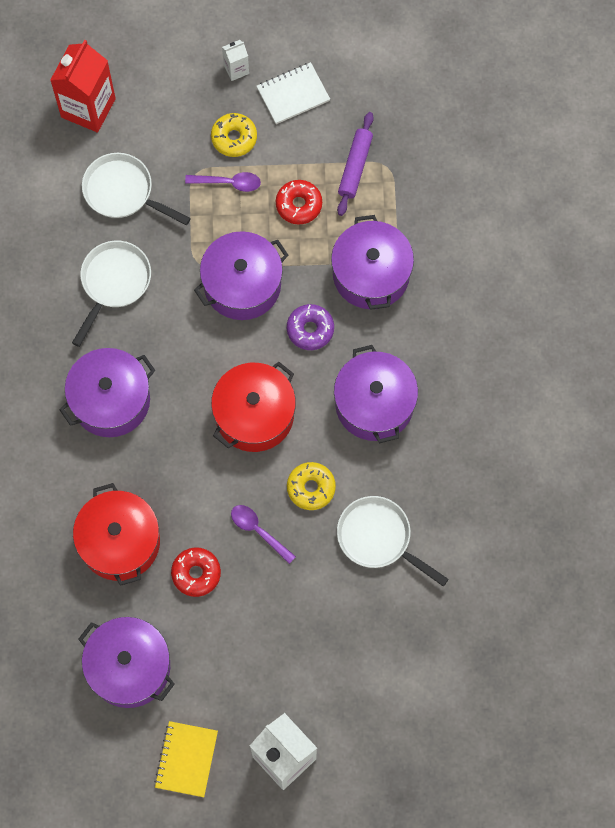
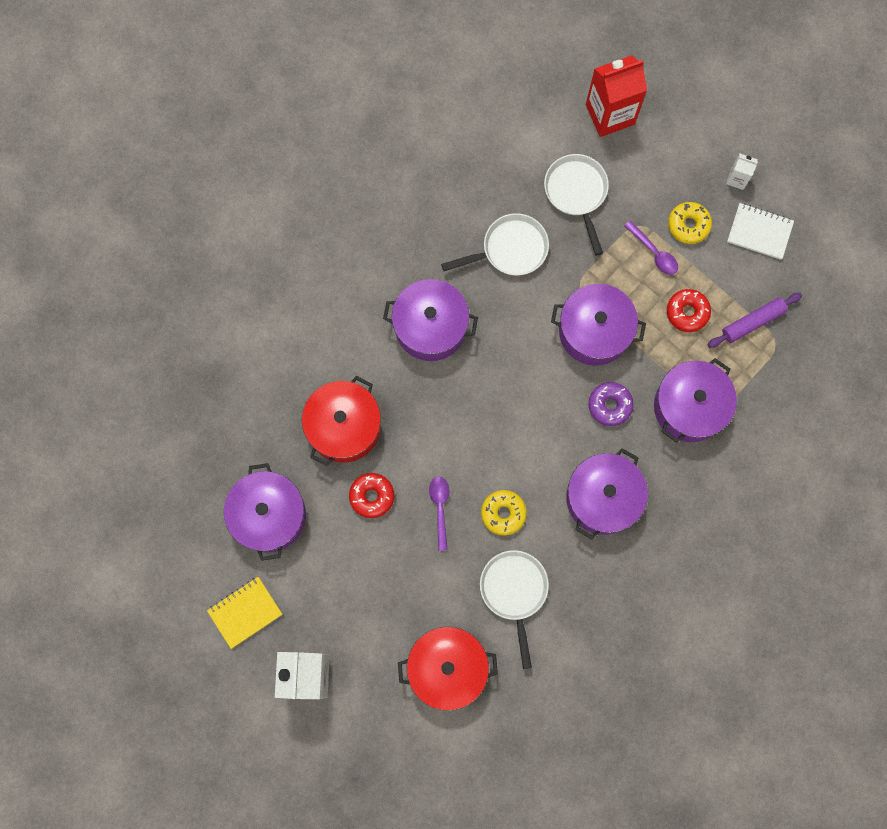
camera: 45 degrees right, 5 degrees up
(254, 415) = (515, 427): red pot -> red pot (447, 668)

